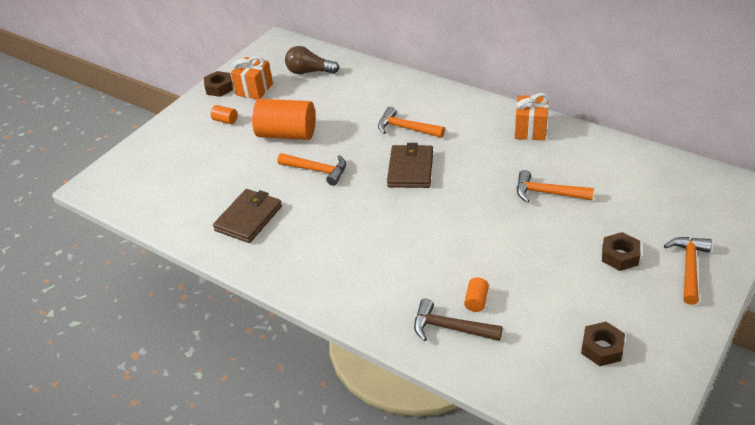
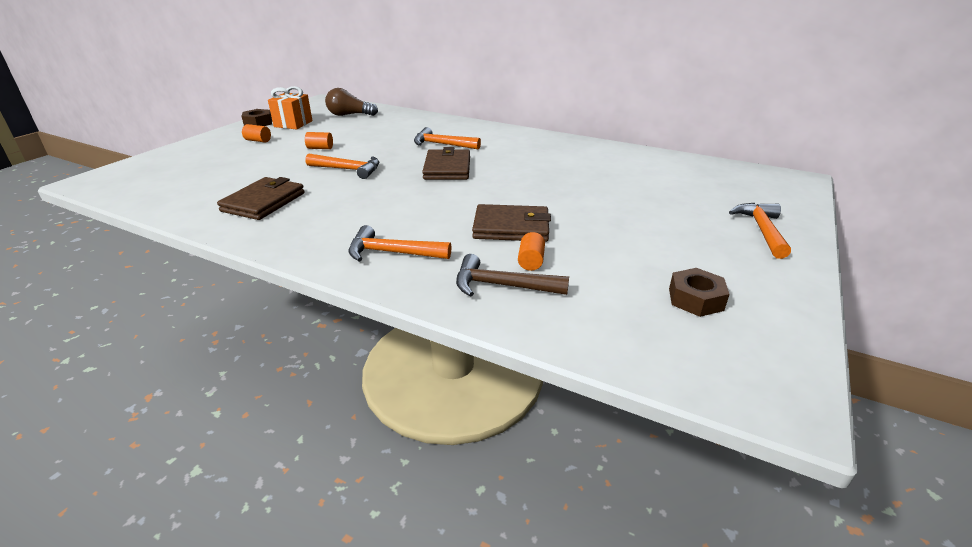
camera: 10 degrees left, 10 degrees down
(287, 134) = (320, 148): orange cylinder -> orange cylinder, size x0.42
(464, 258) = (511, 227): none -> brown wallet
(530, 130) = (564, 145): orange gift -> none
(547, 193) = (591, 182): orange hammer -> orange hammer (392, 253)
(620, 256) = (683, 223): brown nut -> none

